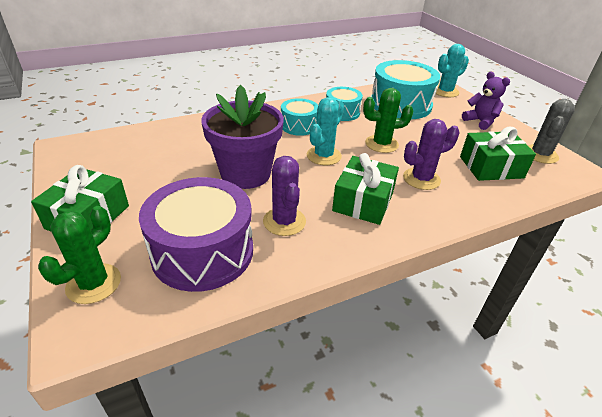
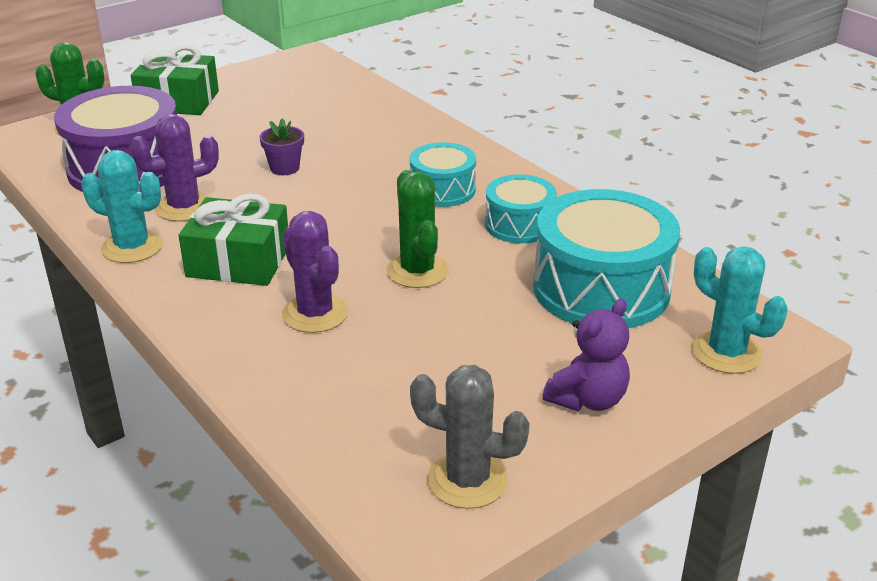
camera: 80 degrees right, 5 degrees down
(245, 174) = (284, 168): purple flower pot -> purple flower pot, size x0.41
(324, 156) = (354, 220): turquoise cactus -> turquoise cactus (132, 247)
(491, 167) = (383, 398): green gift -> none

